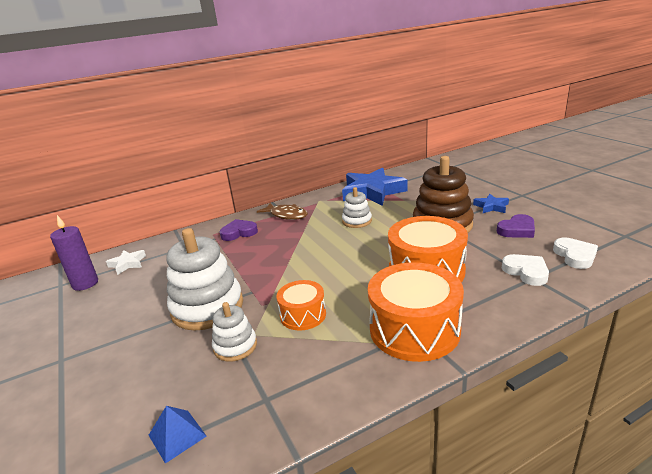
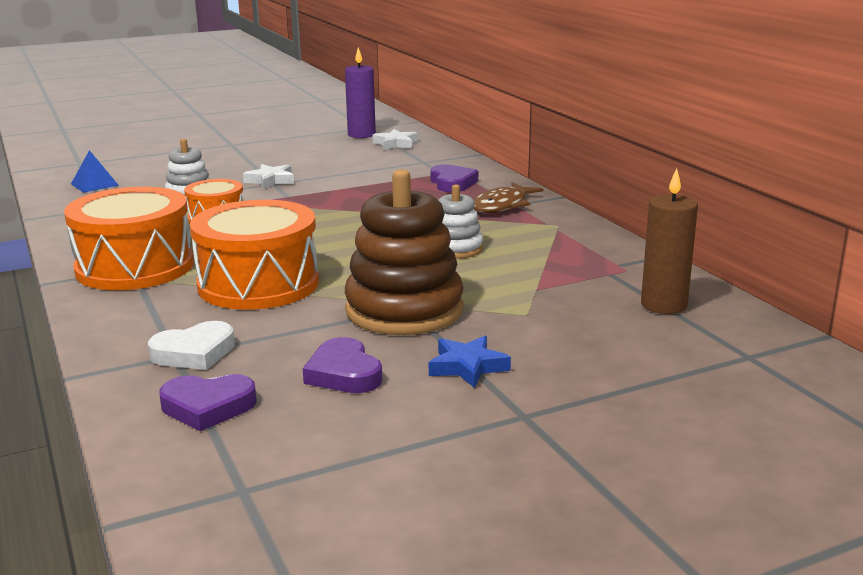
camera: 90 degrees right, 5 degrees down
(207, 307) = (270, 180): white stacking toy -> white star
(372, 192) = (588, 265): blue star -> none
(412, 178) = (663, 305): none -> brown candle
(575, 256) = (208, 407): white heart -> purple heart

